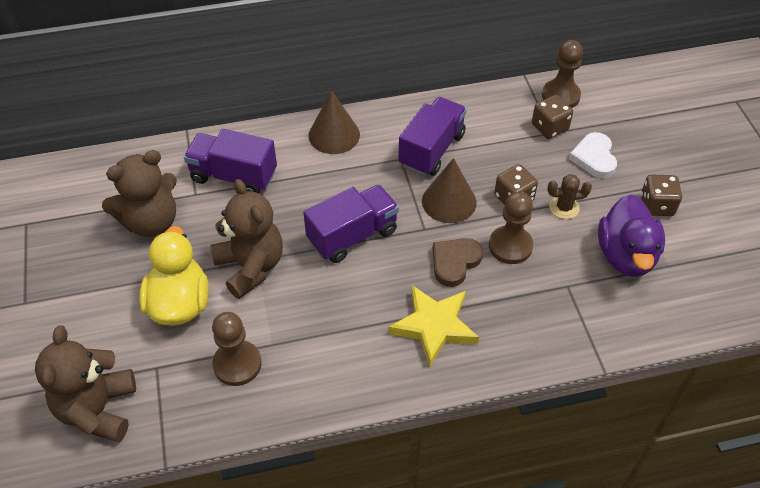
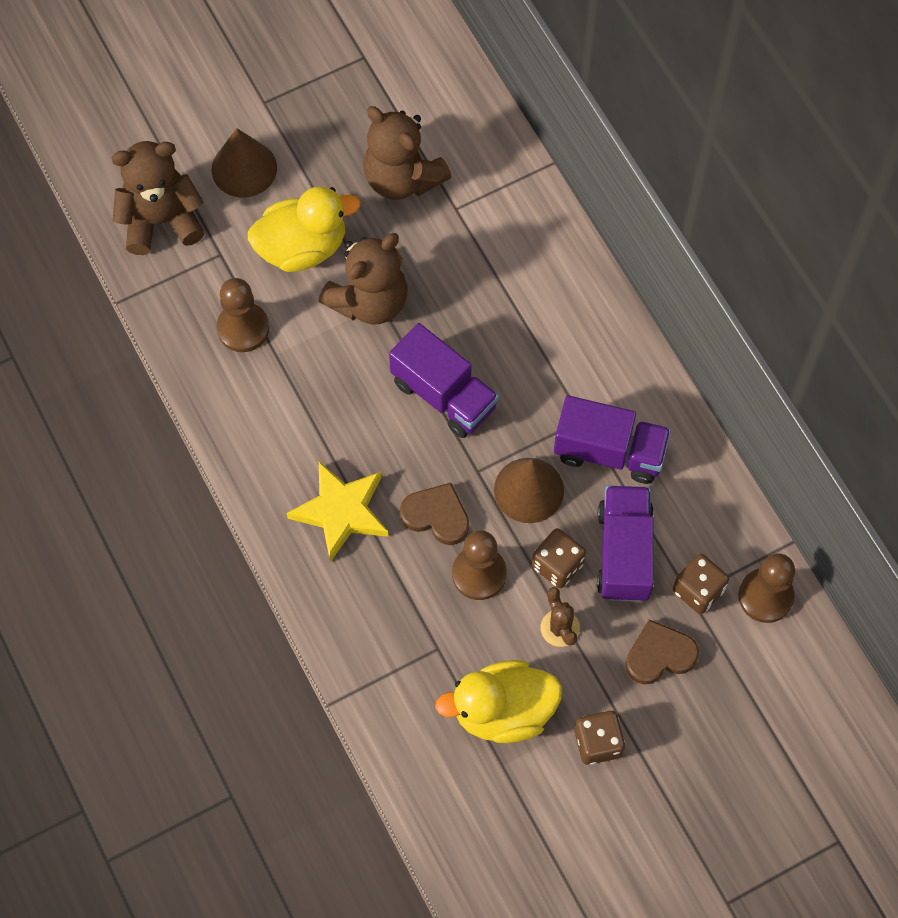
camera: 75 degrees right, 15 degrees up
(233, 176) = (495, 239): purple truck -> purple truck (624, 553)
(334, 135) = (598, 330): brown cone -> brown cone (244, 168)
(594, 158) = (659, 655): white heart -> brown heart
(625, 256) = (503, 711): purple duck -> yellow duck

